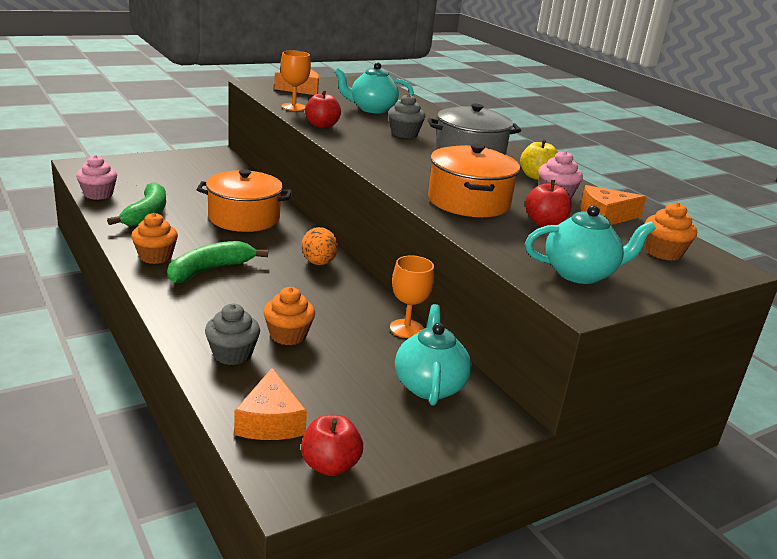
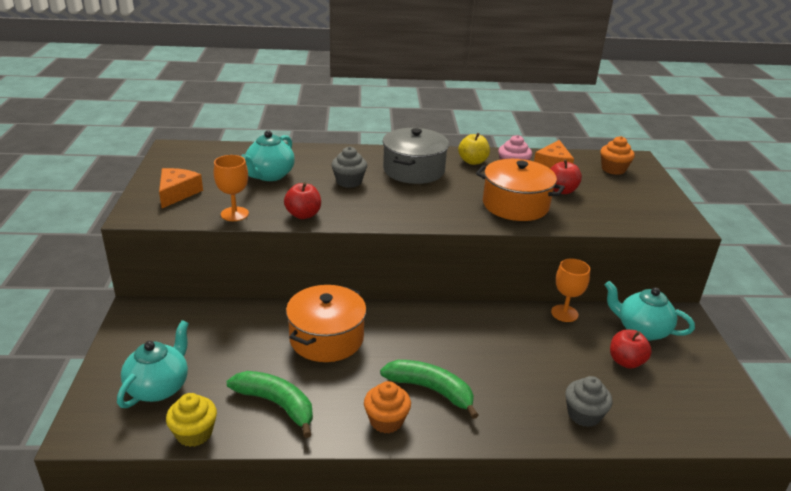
camera: 60 degrees left, 5 degrees up
(98, 194) = (194, 433): pink cupcake -> yellow cupcake
(210, 270) = (431, 390): green banana -> green banana turned 135 degrees clockwise
(270, 421) = (679, 419): orange cheese -> none
(288, 335) = (561, 375): orange cupcake -> none
(318, 263) = (443, 322): orange egg -> none
(330, 465) = (731, 405): red apple -> red apple (626, 361)
(580, 274) = (643, 208): turquoise teapot -> turquoise teapot (159, 387)

